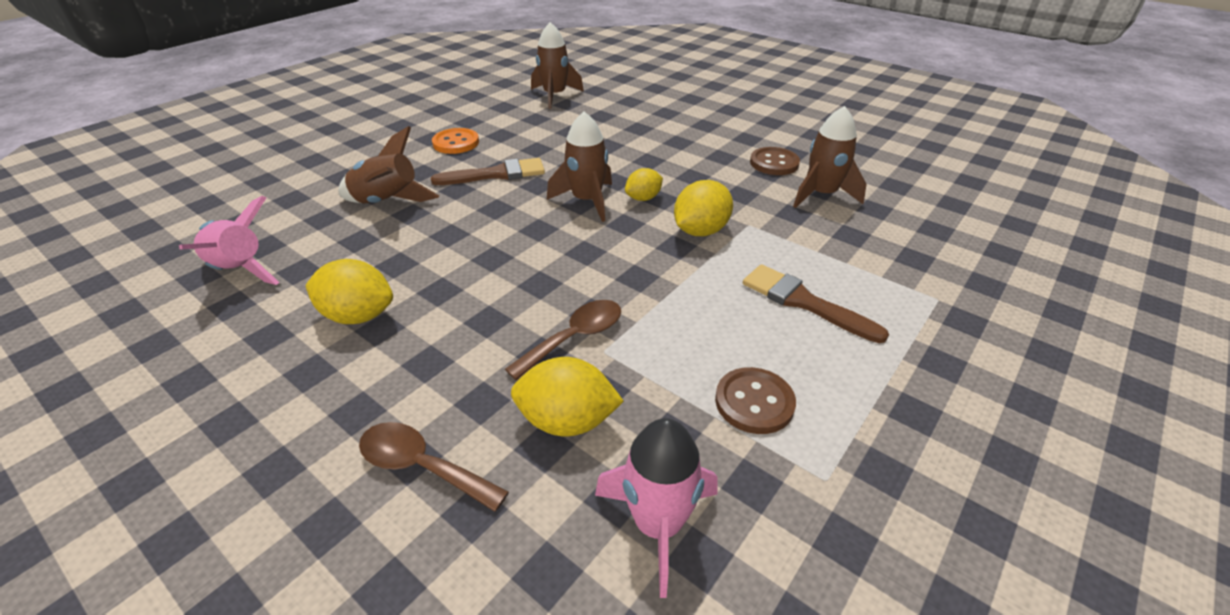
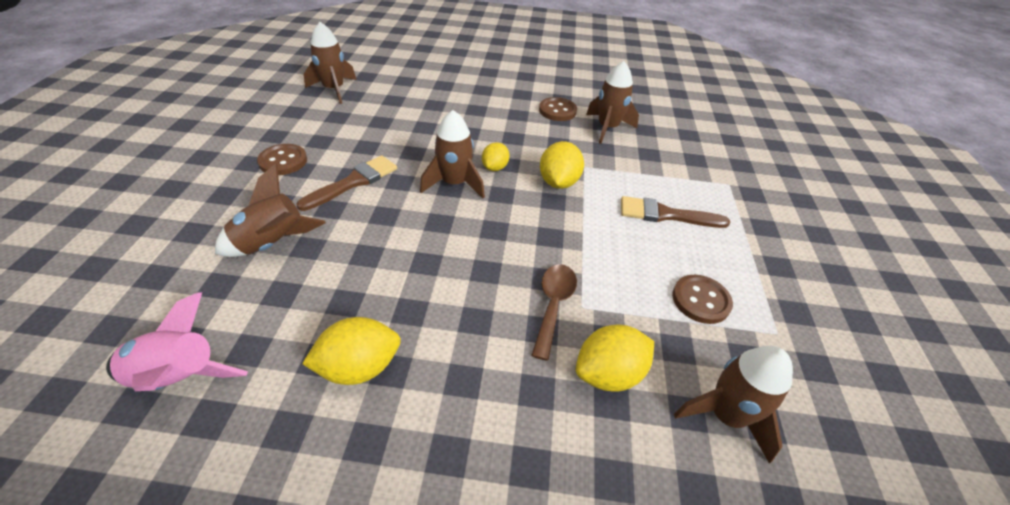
camera: 35 degrees left, 5 degrees up
(422, 466) = (545, 468): brown spoon -> none
(456, 143) = (283, 161): orange button -> brown button
(658, 525) = (726, 416): pink rocket -> brown rocket

